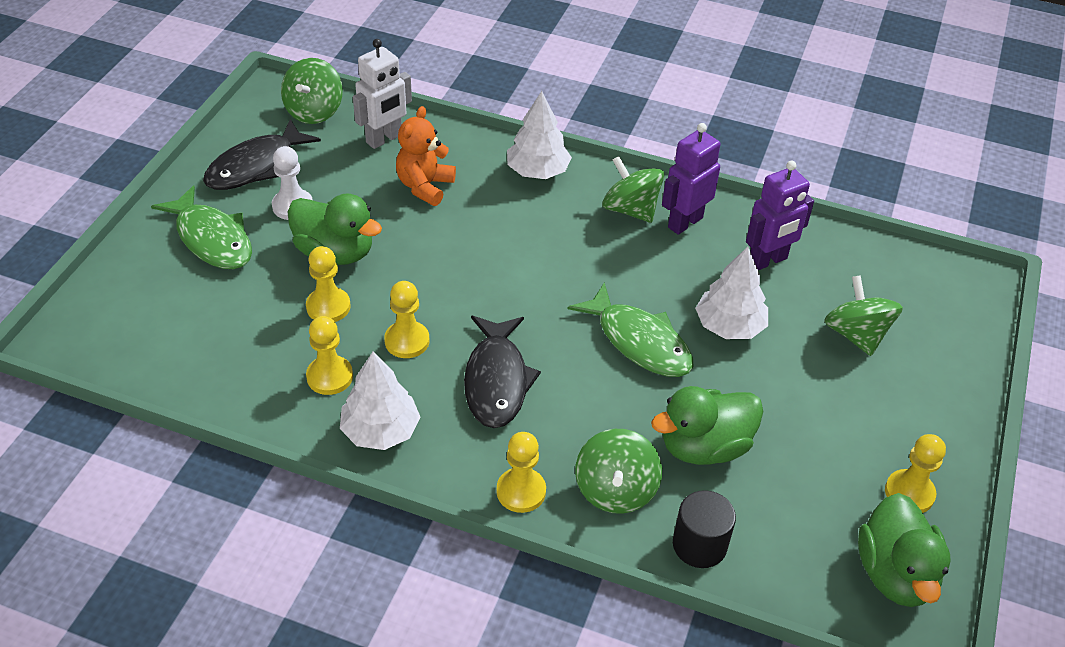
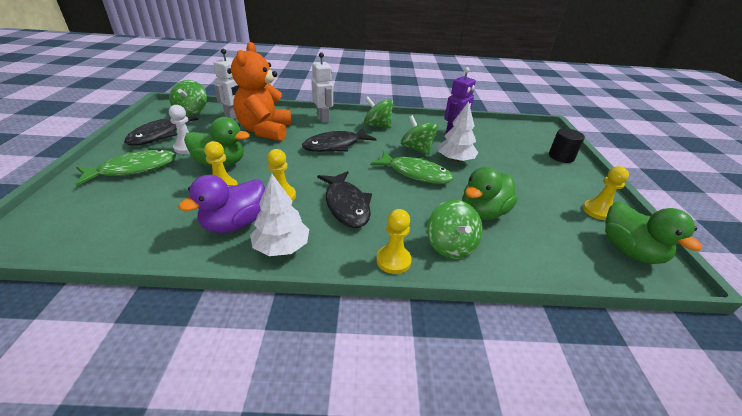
camera: 20 degrees left, 10 degrees down
(212, 239) = (134, 169): green fish -> green fish turned 60 degrees counterclockwise
(329, 376) = (234, 224): yellow pawn -> purple duck
(425, 186) = (265, 130): orange teddy bear -> orange teddy bear, size x1.67
(531, 247) = (335, 145): none -> black fish
(537, 171) = (323, 118): white tree -> white robot
(684, 222) = (406, 126): purple robot -> none
(699, 545) = (519, 263): black cylinder -> black cylinder (561, 157)
(856, 335) = (514, 153): green spinning top -> green spinning top (417, 149)

